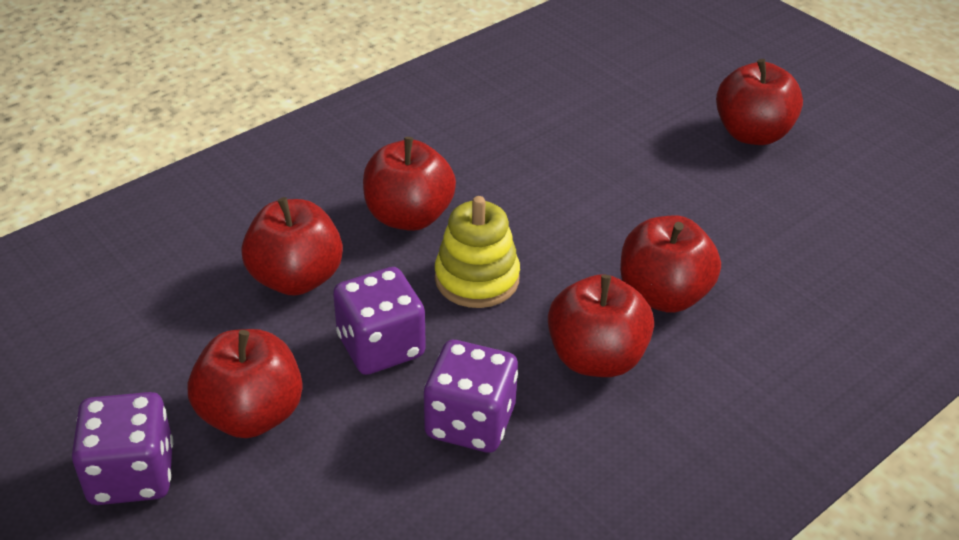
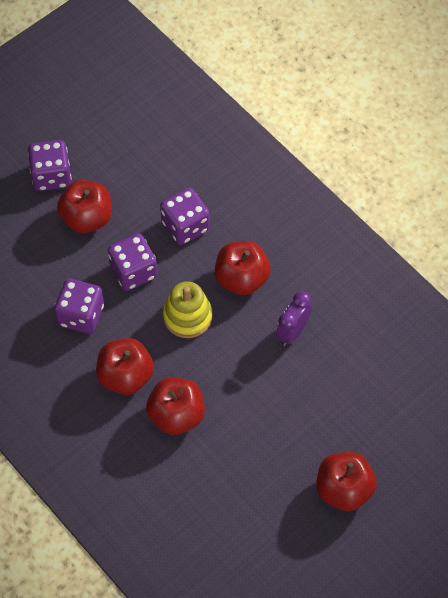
camera: 90 degrees right, 20 degrees up
(296, 278) = (185, 226): red apple -> purple dice
(506, 168) = (292, 332): none -> purple clock

